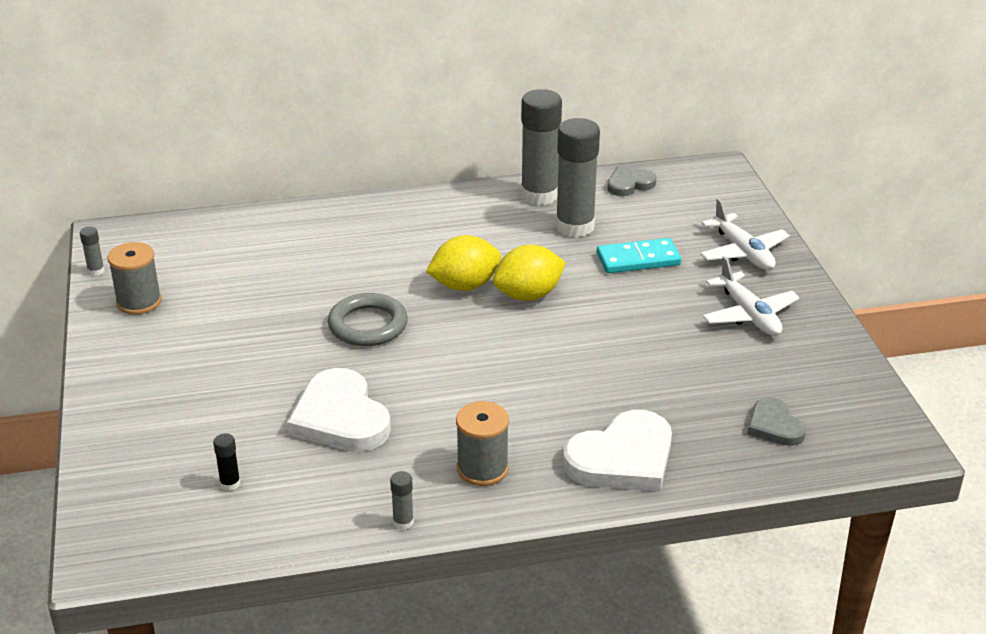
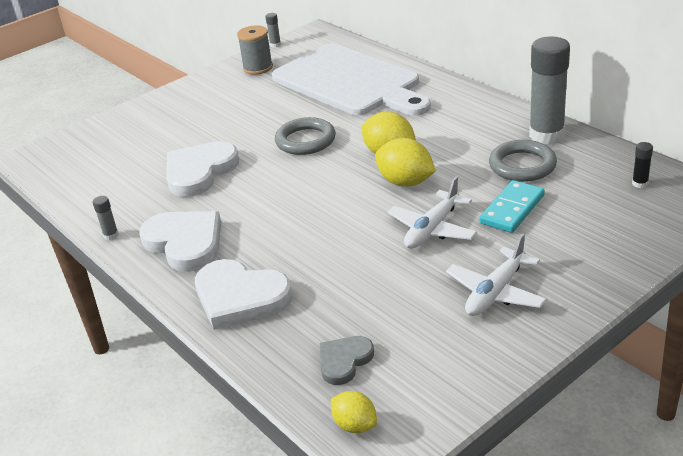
camera: 65 degrees right, 0 degrees up
(230, 484) = (111, 165): black glue stick -> black glue stick (640, 183)
(276, 255) = (349, 82): none -> white cutting board
(482, 469) = (185, 243): grey spool -> white heart
(575, 227) = (522, 165): grey glue stick -> grey ring
(629, 184) = (621, 164): grey heart -> none
(638, 259) = (512, 209): turquoise domino -> turquoise domino turned 75 degrees clockwise
(743, 252) = (591, 256): white plane -> white plane (432, 229)
(861, 448) = (355, 425): none -> yellow lemon

